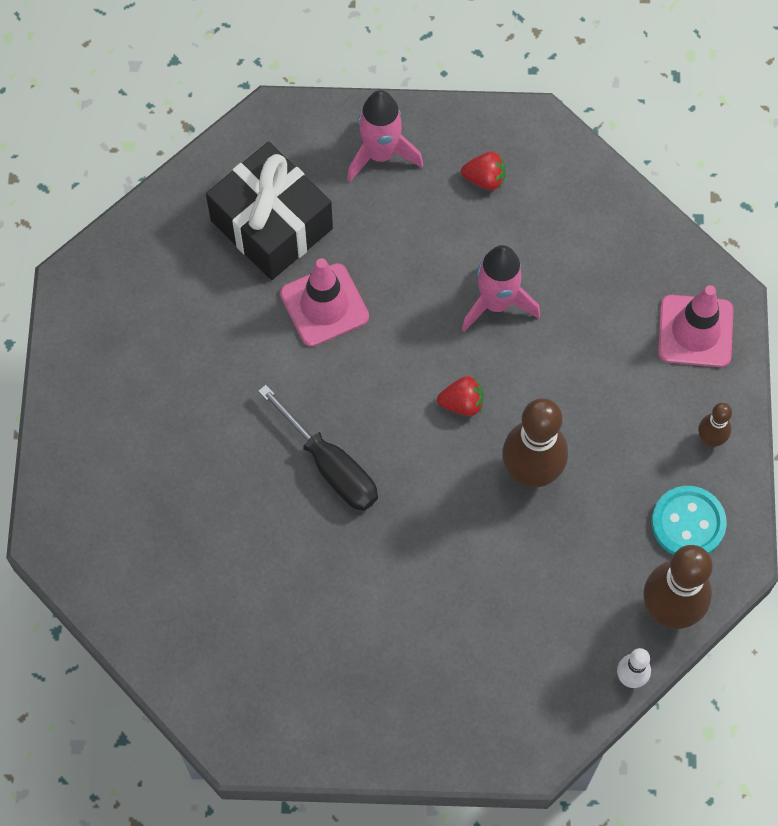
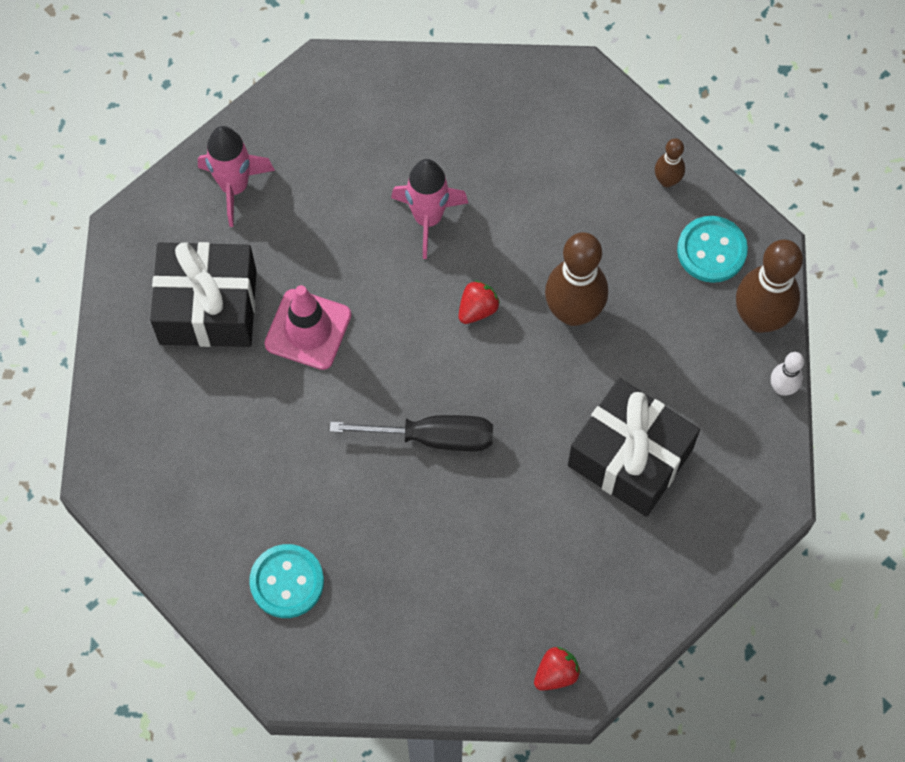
camera: 45 degrees left, 0 degrees up
(122, 471) = (287, 582): none -> turquoise button
(458, 618) = (630, 457): none -> black gift
(485, 179) = (328, 139): red strawberry -> red strawberry (556, 673)
(695, 331) = (582, 117): pink traffic cone -> none

